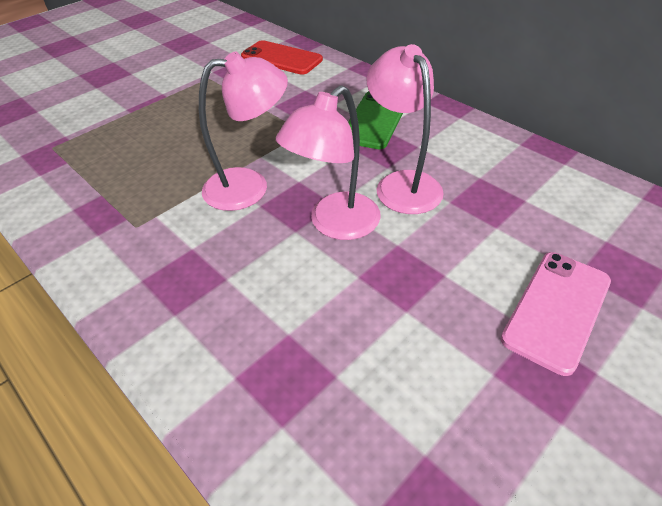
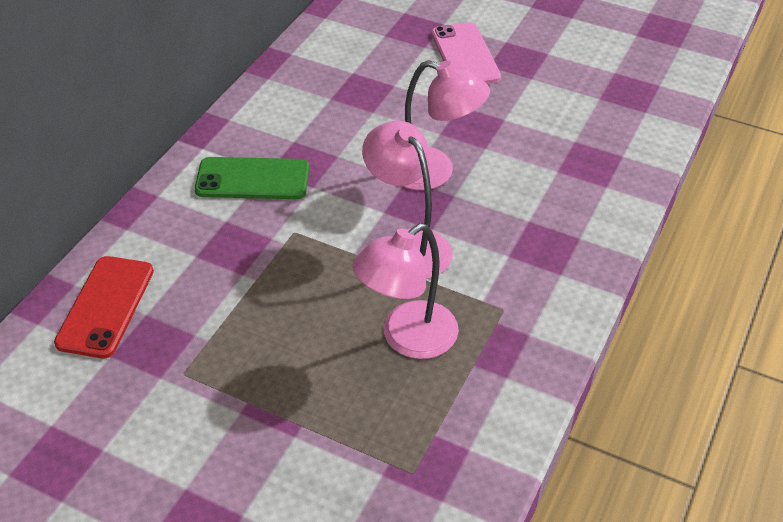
camera: 110 degrees left, 0 degrees up
(402, 183) = (359, 142): pink lamp -> pink lamp (407, 339)
(557, 310) = (465, 55): pink phone -> pink phone turned 60 degrees clockwise

